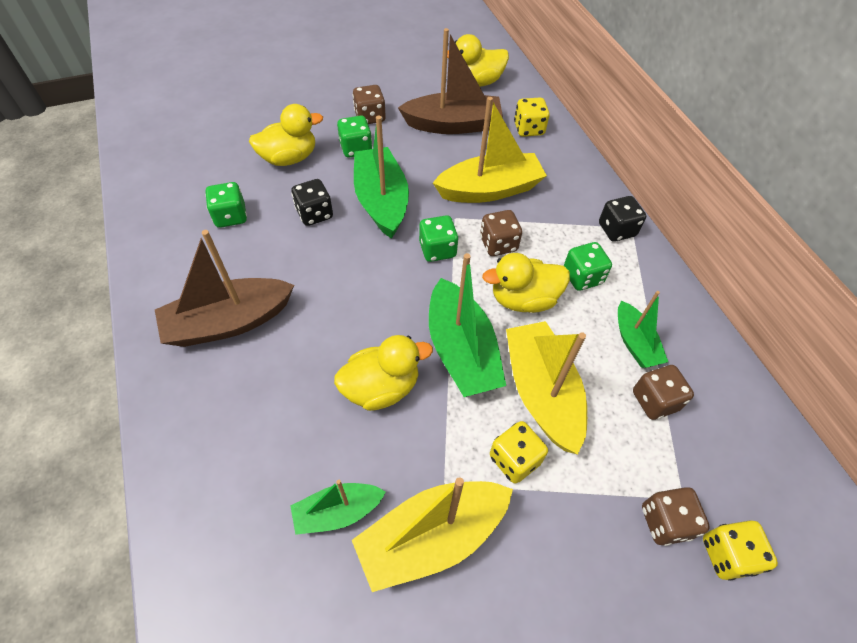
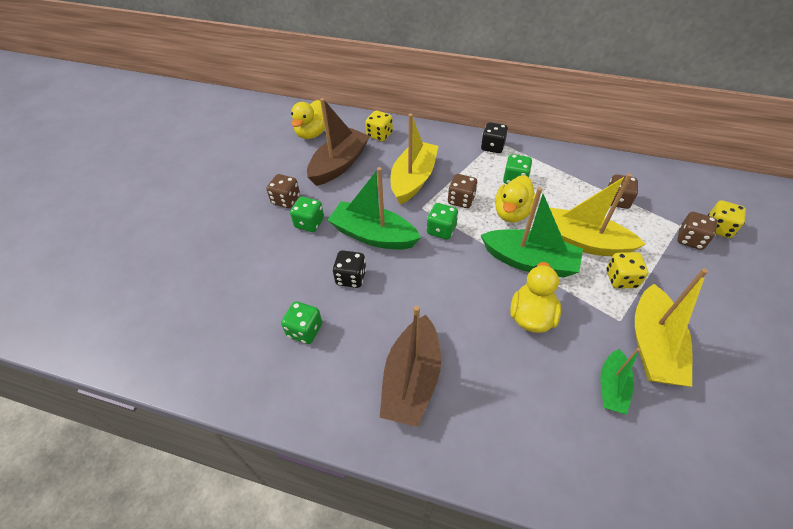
camera: 50 degrees left, 5 degrees down
(289, 158) = (279, 265): yellow duck -> none
(634, 342) = (575, 186): green boat -> none

